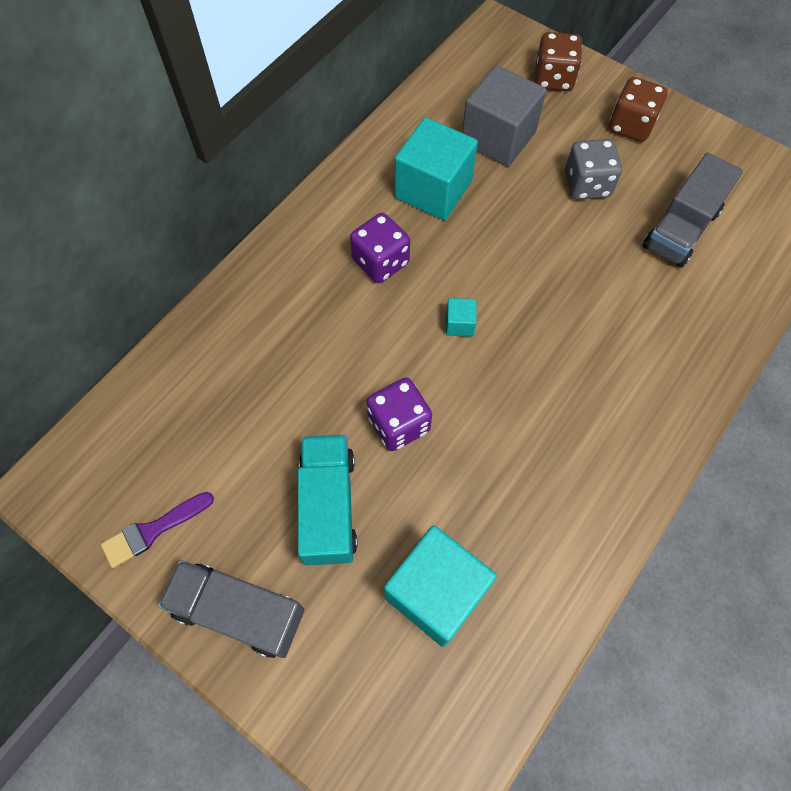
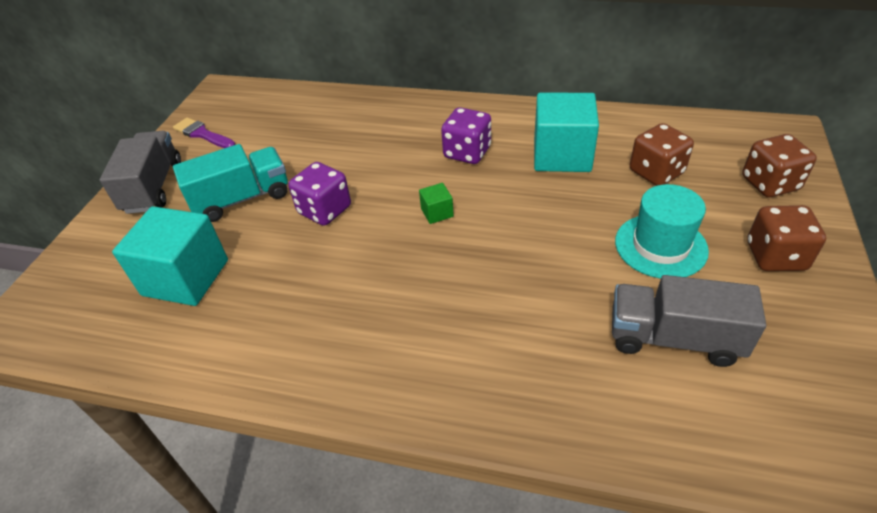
camera: 70 degrees right, 20 degrees down
(459, 324) = (437, 213): turquoise cube -> green cube
(498, 138) = (656, 172): grey cube -> brown dice
(587, 185) = (660, 246): grey dice -> turquoise hat

